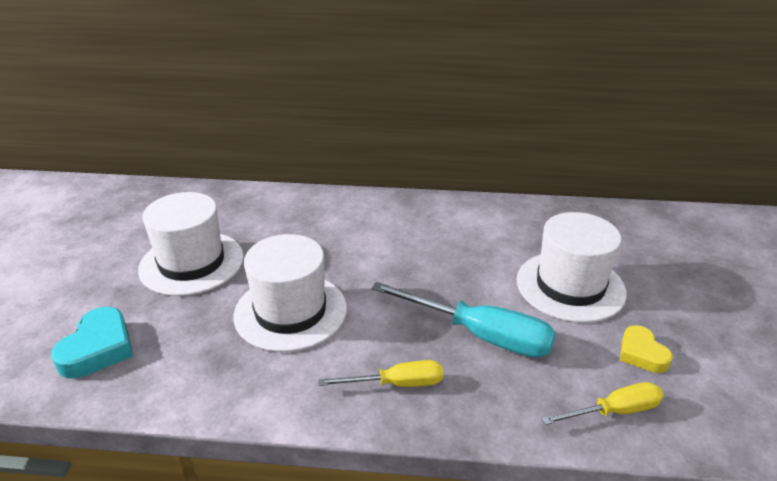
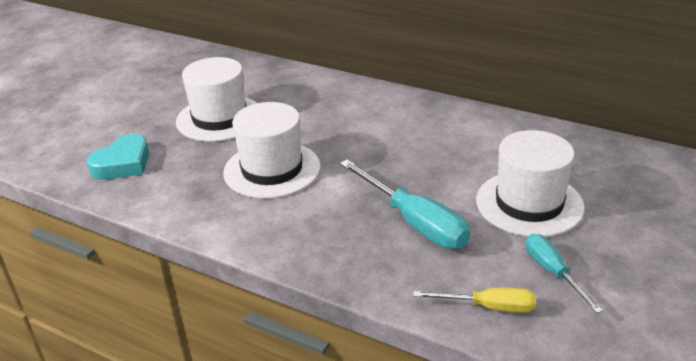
camera: 25 degrees right, 0 degrees up
(397, 384) = (319, 240): yellow screwdriver -> none
(641, 353) = (553, 272): yellow heart -> turquoise screwdriver

